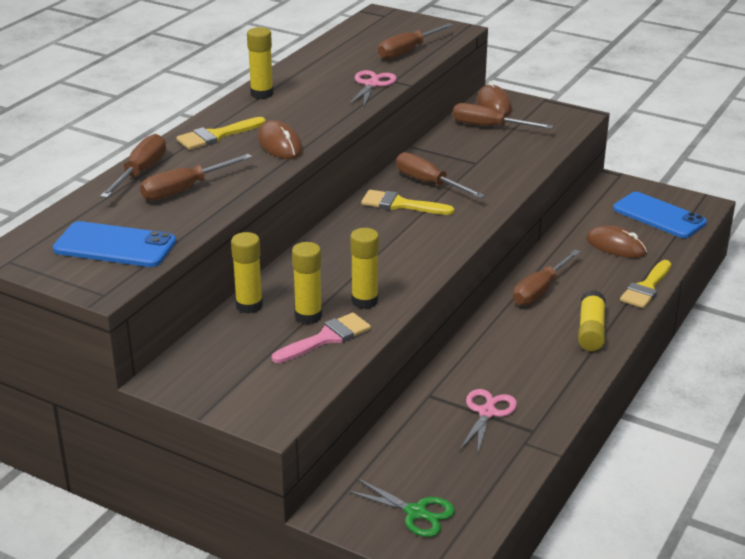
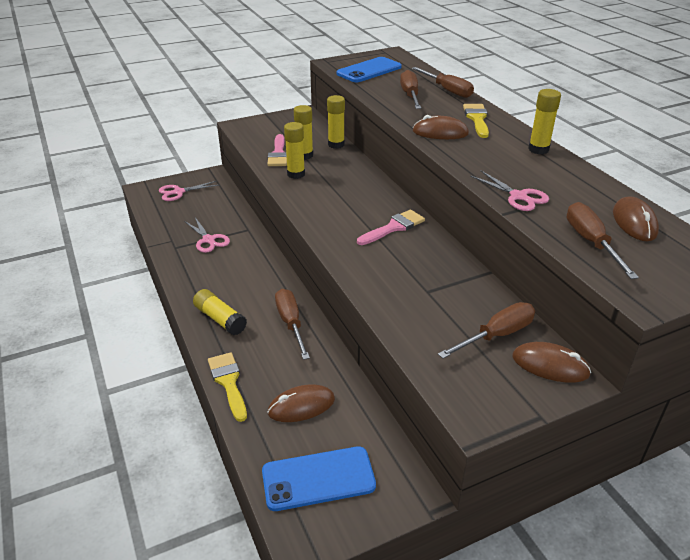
camera: 125 degrees right, 5 degrees up
(355, 43) = (634, 222): none -> brown mouse
(400, 204) = (394, 227): yellow brush -> pink brush
(416, 513) = (178, 192): green scissors -> pink scissors
(429, 183) = (414, 252): brown screwdriver -> none

